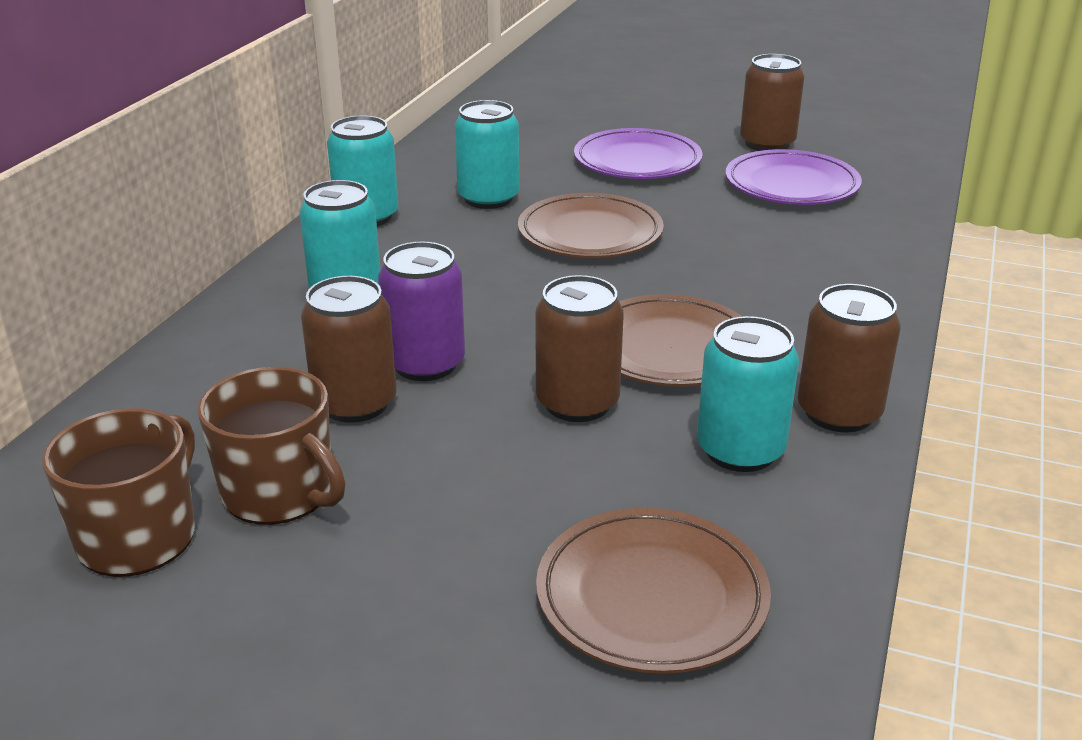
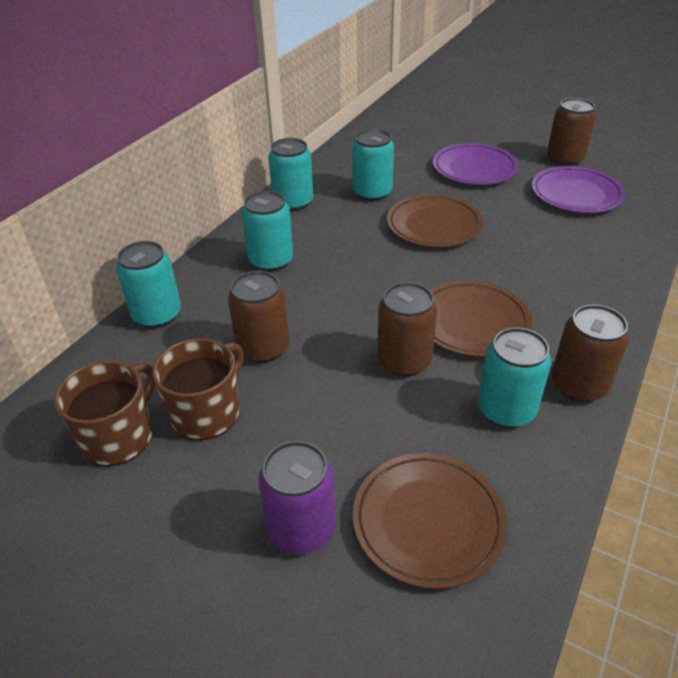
camera: 10 degrees right, 10 degrees up
(173, 374) = (157, 315): none -> turquoise can
(280, 492) = (207, 412): brown mug -> brown mug turned 105 degrees counterclockwise
(425, 364) = (312, 321): purple can -> purple can (301, 528)

